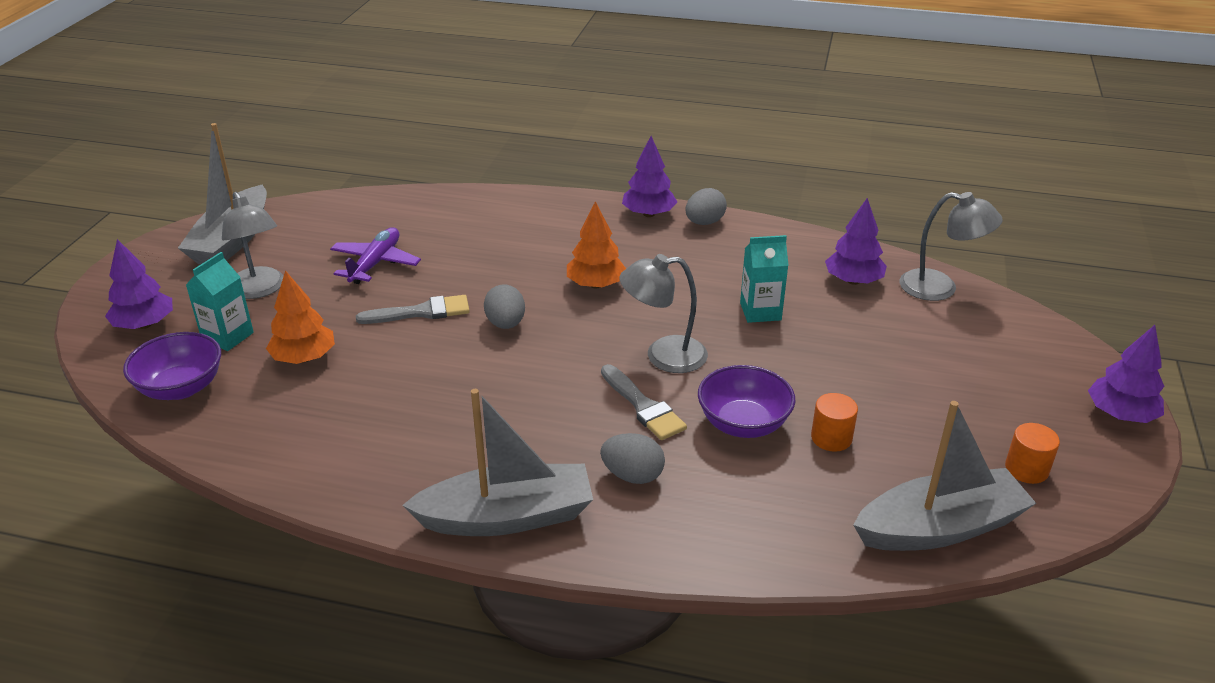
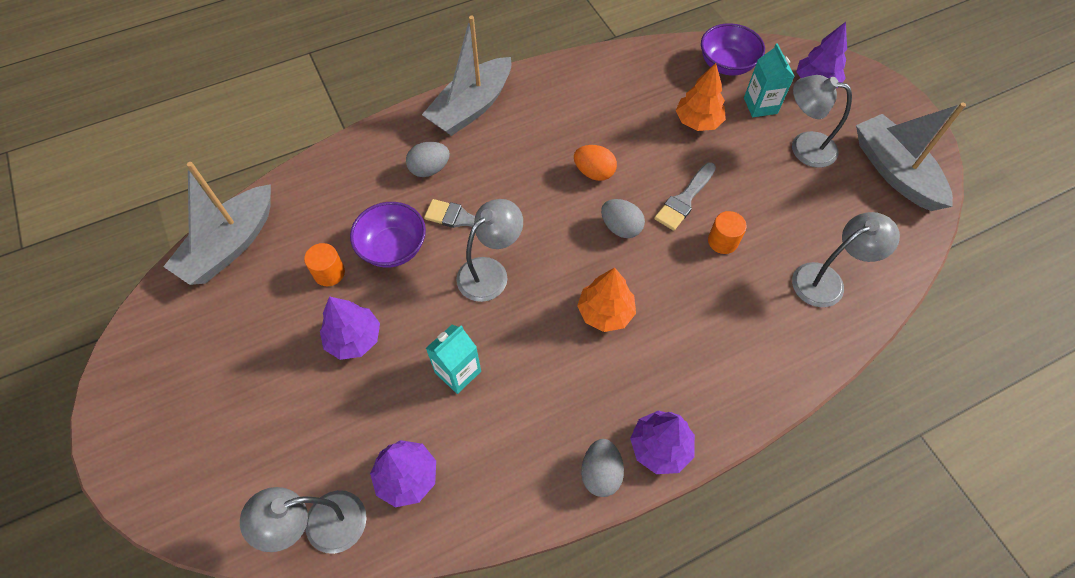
camera: 140 degrees right, 25 degrees up
(375, 263) = (776, 220): purple plane -> none
(405, 220) = (827, 280): none -> grey lamp
(467, 374) = (594, 172): none -> orange egg
(1026, 469) = (186, 330): orange cylinder -> orange cylinder (722, 241)
(1120, 414) = (121, 441): purple tree -> purple tree (354, 338)

